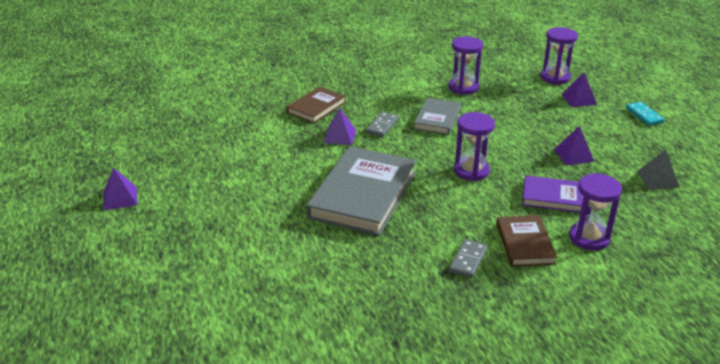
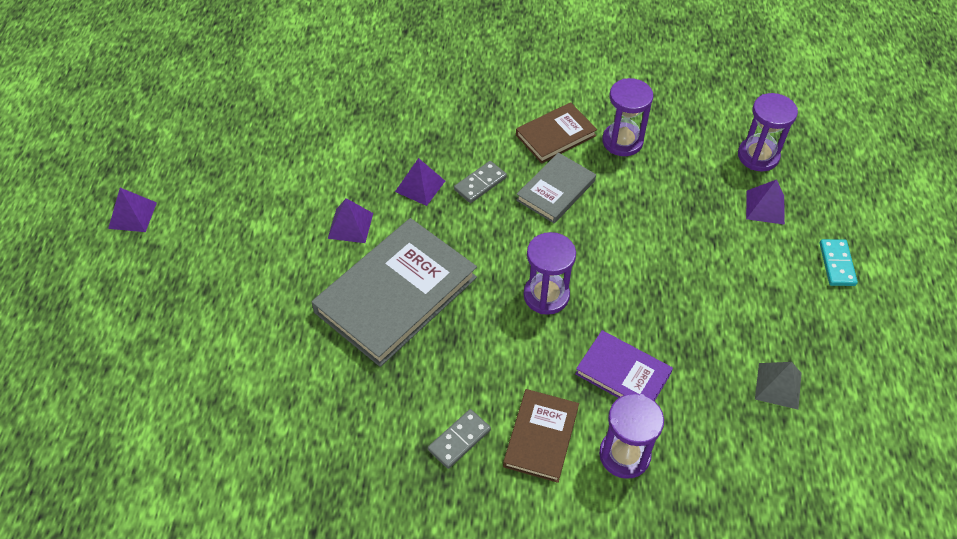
camera: 20 degrees right, 20 degrees up
(316, 107) = (418, 127): brown book -> brown book (555, 135)
(573, 155) = (693, 308): purple pyramid -> purple pyramid (350, 225)

